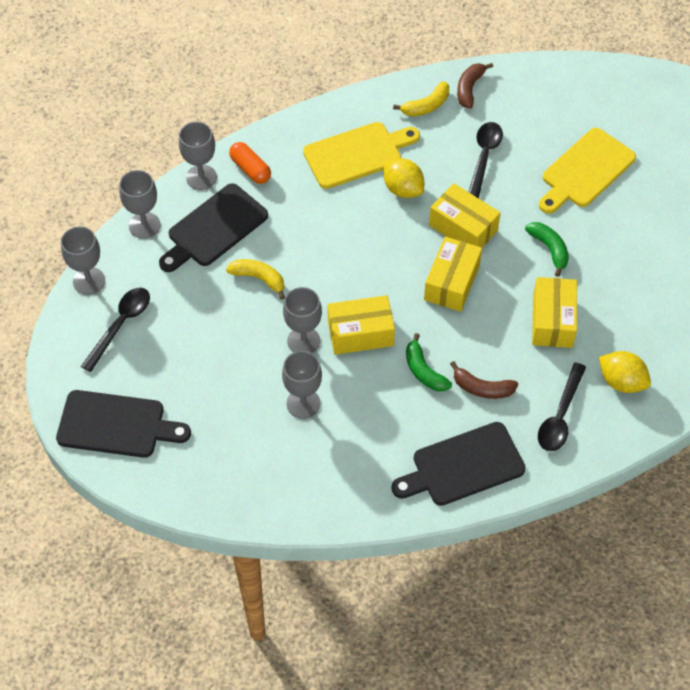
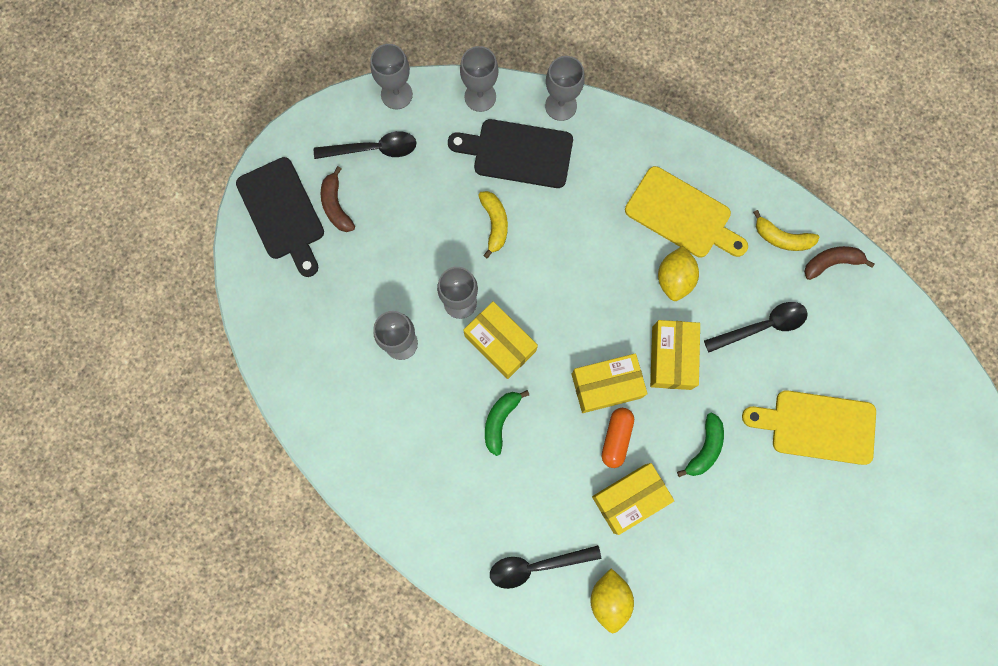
camera: 55 degrees right, 20 degrees up
(250, 169) = (599, 138): orange capsule -> orange capsule (616, 438)
(463, 466) = (431, 513): black cutting board -> none
(482, 388) = (518, 481): brown banana -> brown banana (336, 205)

